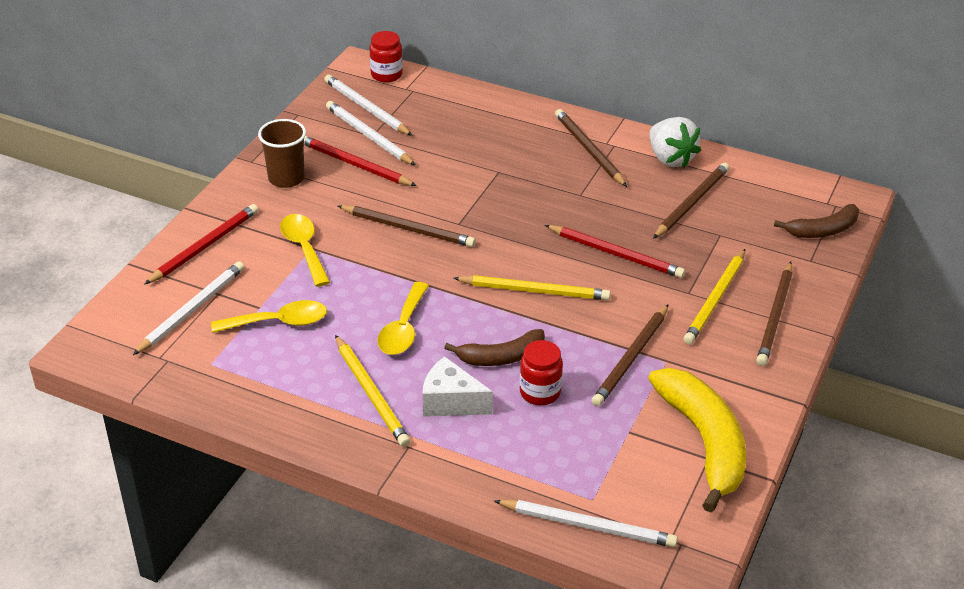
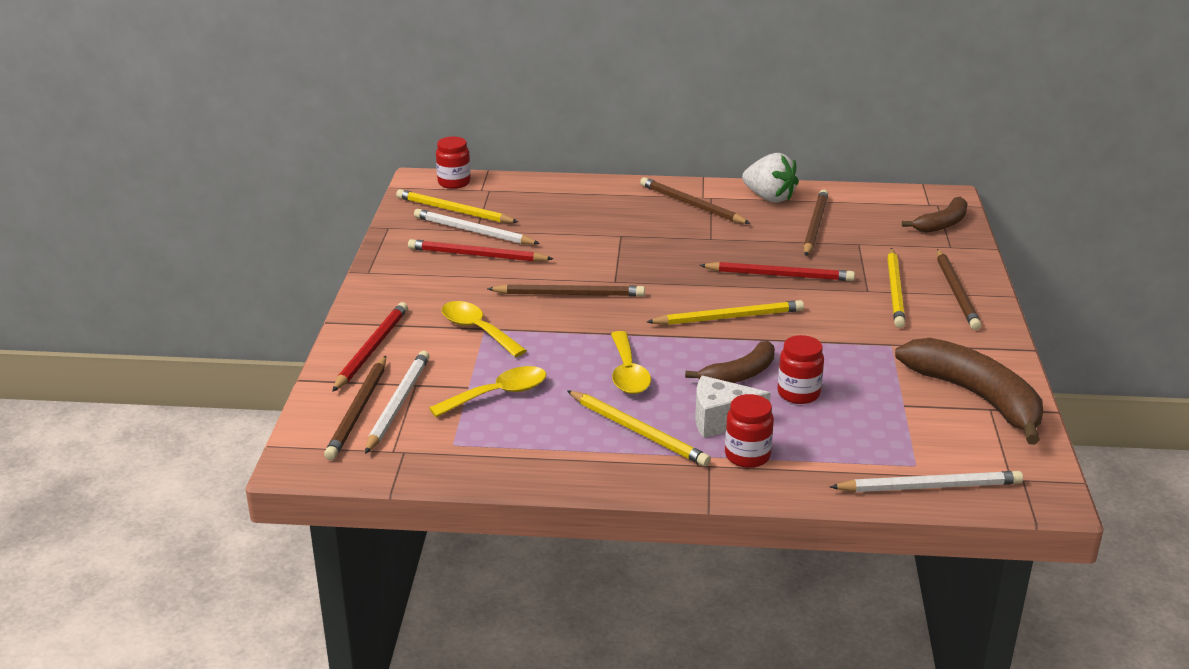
camera: 20 degrees left, 10 degrees down
(286, 178) = (415, 279): brown cup -> none
(366, 108) = (454, 211): white pencil -> yellow pencil
(448, 446) = (747, 456): none -> red jar
(631, 358) = (859, 349): brown pencil -> brown pencil (358, 411)
(704, 442) = (976, 397): yellow banana -> brown banana

